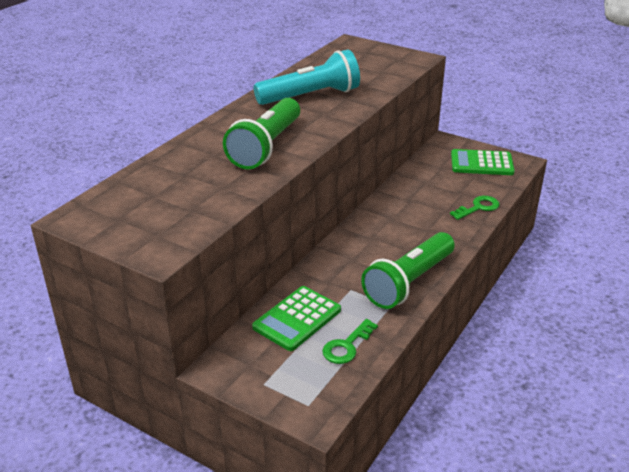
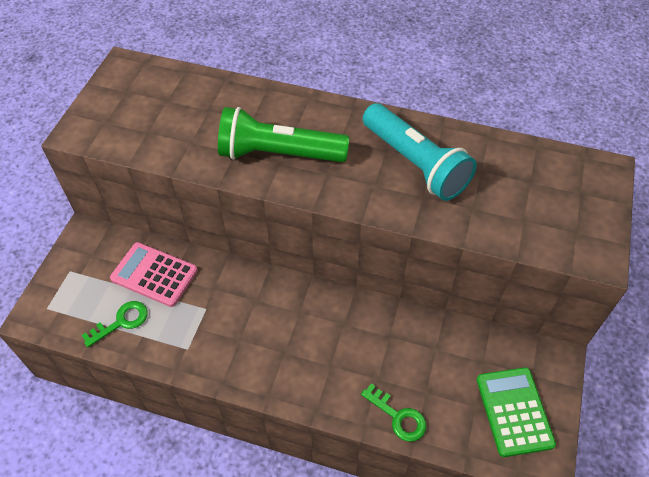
camera: 75 degrees right, 20 degrees up
(297, 319) = (154, 275): green calculator -> pink calculator
(346, 346) = (121, 322): green key -> green key turned 120 degrees clockwise
(409, 282) = (227, 359): green flashlight -> none

